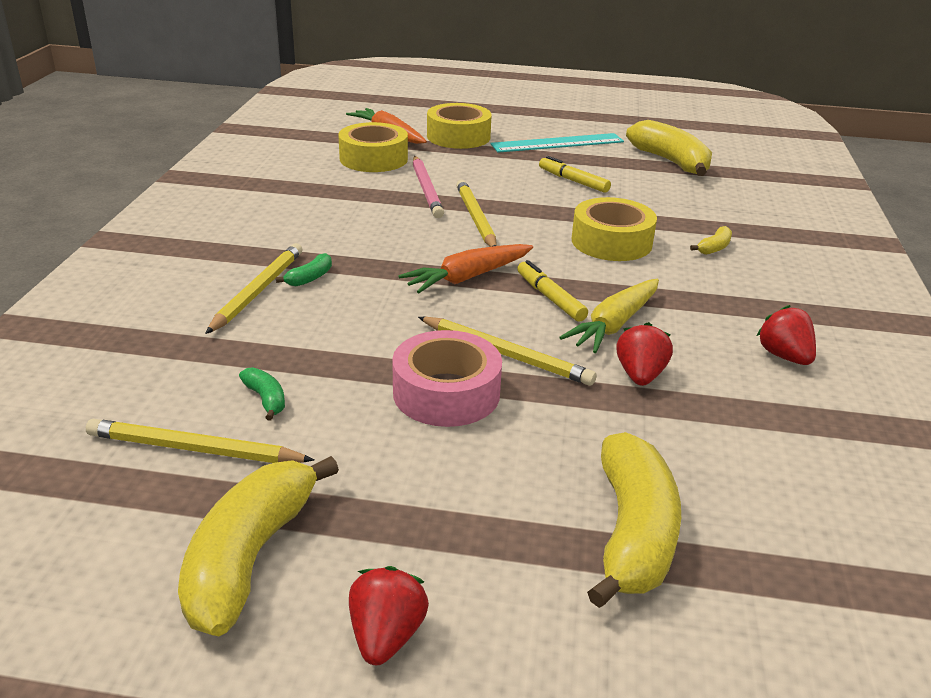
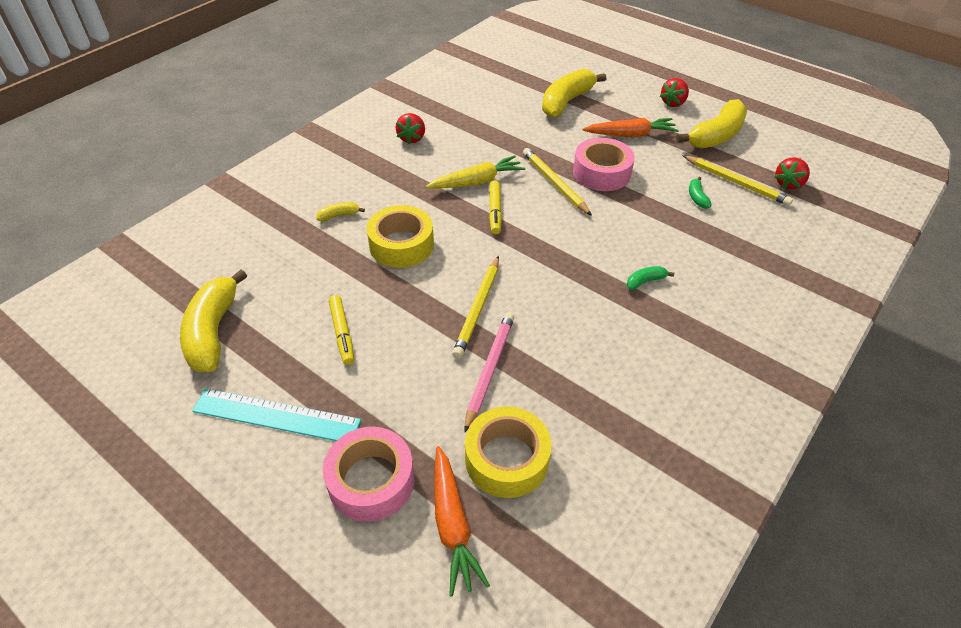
camera: 150 degrees left, 15 degrees up
(258, 291) = (686, 280): yellow pencil -> none
(458, 137) = (371, 481): yellow tape -> pink tape
(468, 277) = (533, 245): orange carrot -> orange carrot (630, 135)
(640, 375) = (496, 152): red strawberry -> red strawberry (788, 184)

